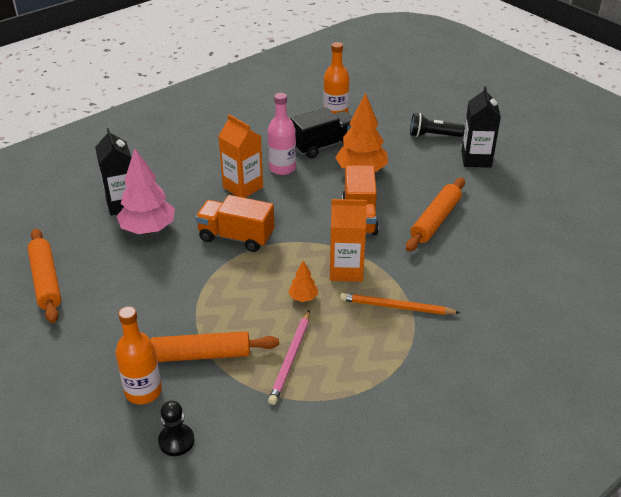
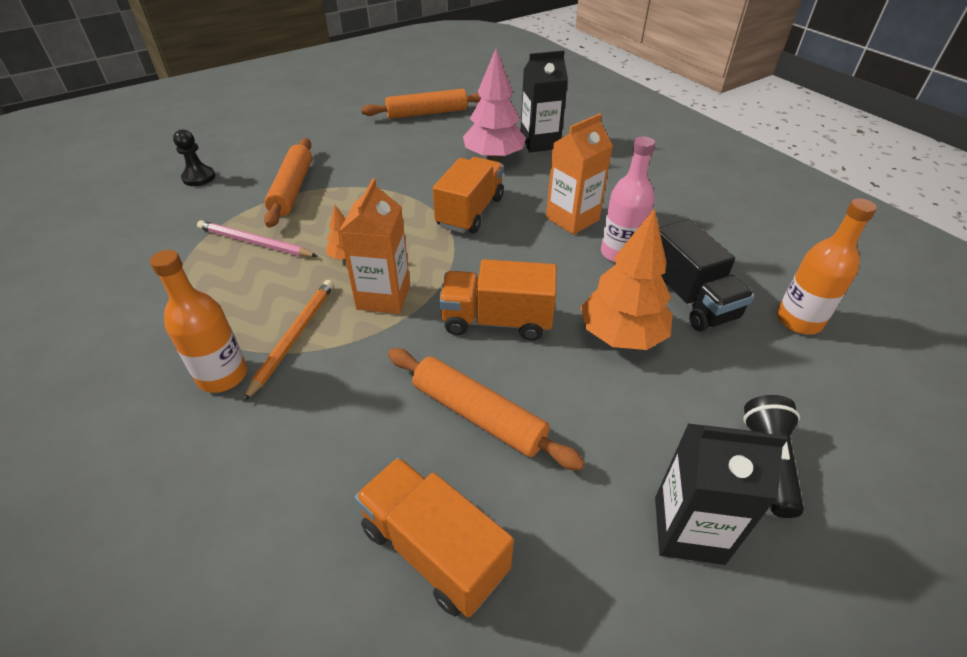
camera: 95 degrees right, 5 degrees up
(143, 391) = (265, 161): orange bottle -> orange bottle (223, 375)
(516, 229) = (434, 549): none -> orange truck

